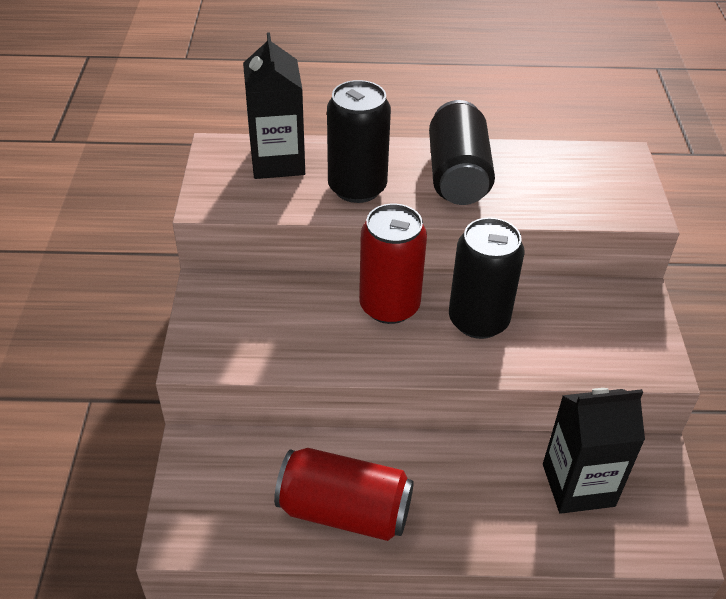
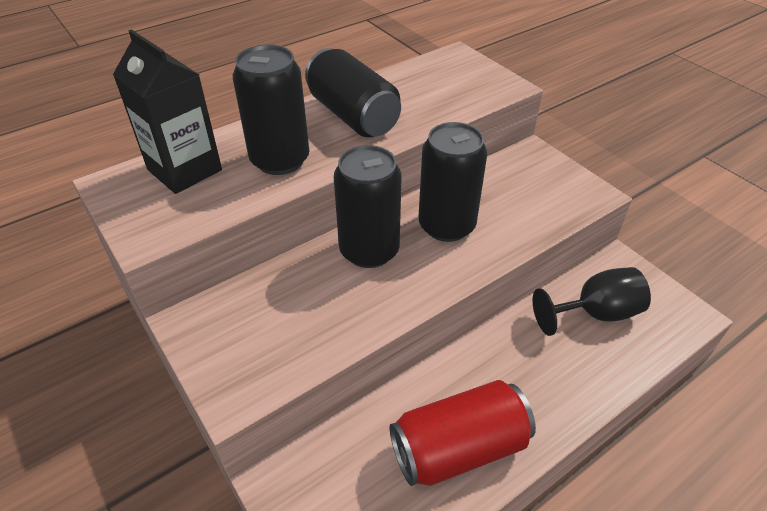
camera: 35 degrees left, 0 degrees up
(389, 306) = (369, 250): red can -> black can
(578, 485) = (595, 313): black carton -> black goblet

